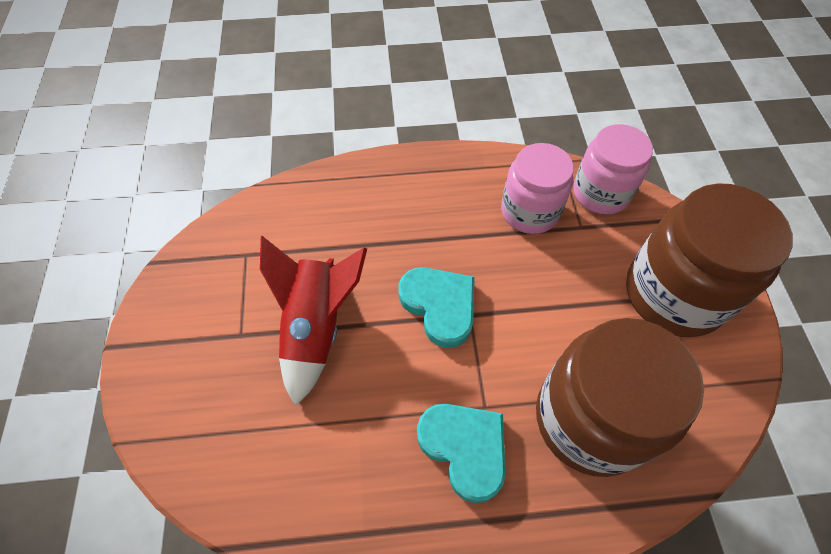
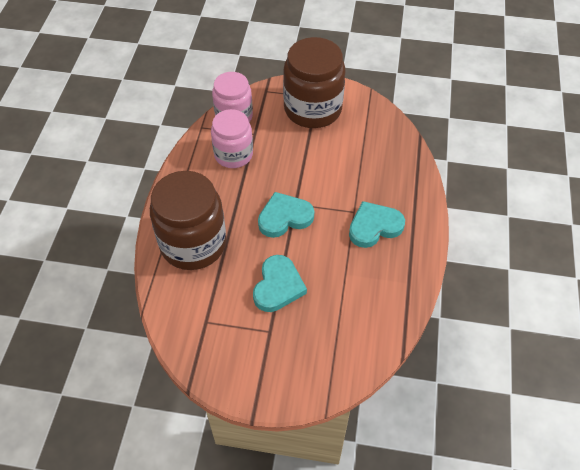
camera: 75 degrees left, 5 degrees down
(316, 327) = (278, 286): red rocket -> turquoise heart
(590, 419) = (372, 168): brown jar -> brown jar (193, 244)

